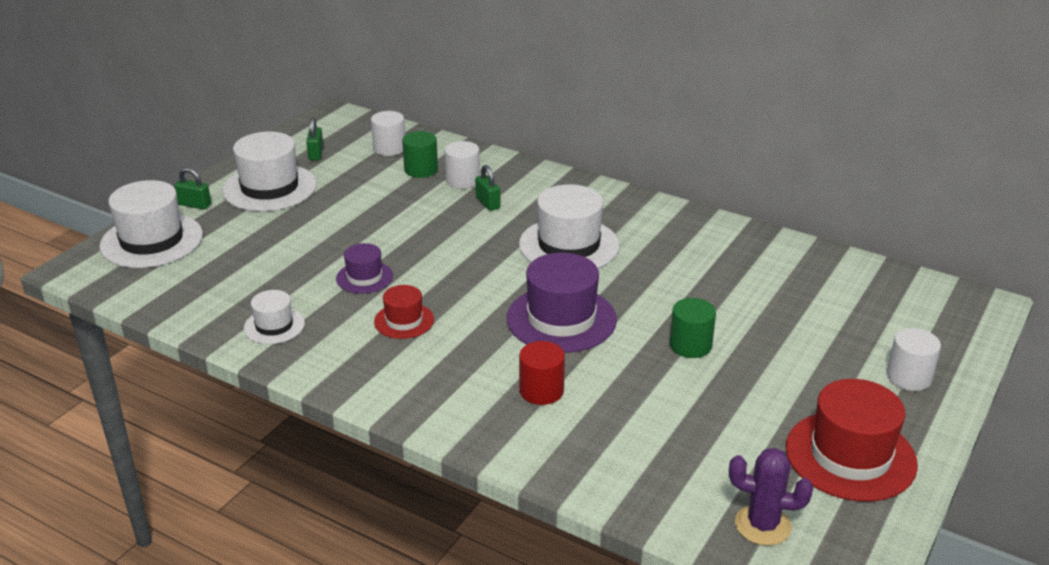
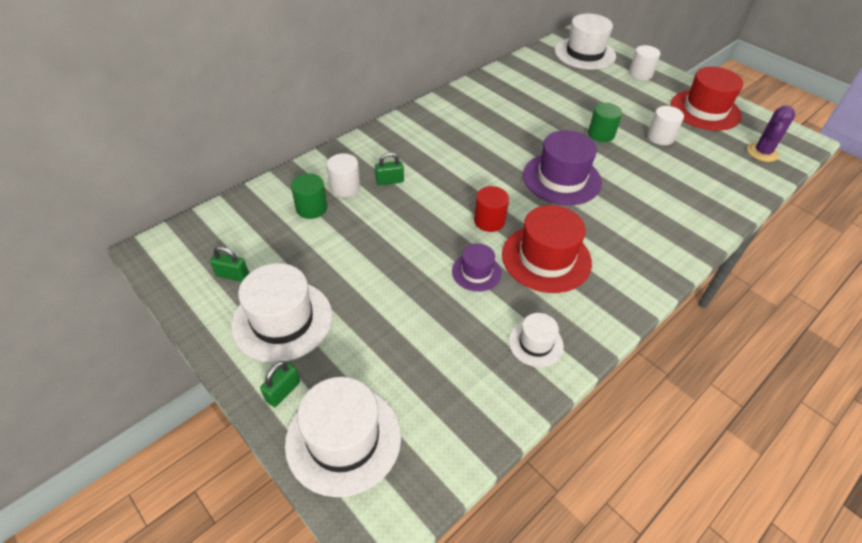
camera: 75 degrees left, 15 degrees up
(389, 148) = (257, 221): white cylinder -> white cylinder (660, 137)
(404, 321) = (546, 258): red hat -> red hat, size x1.84
(541, 391) = (642, 205): red cylinder -> red cylinder (489, 221)
(569, 245) = (469, 155): white hat -> white hat (584, 53)

